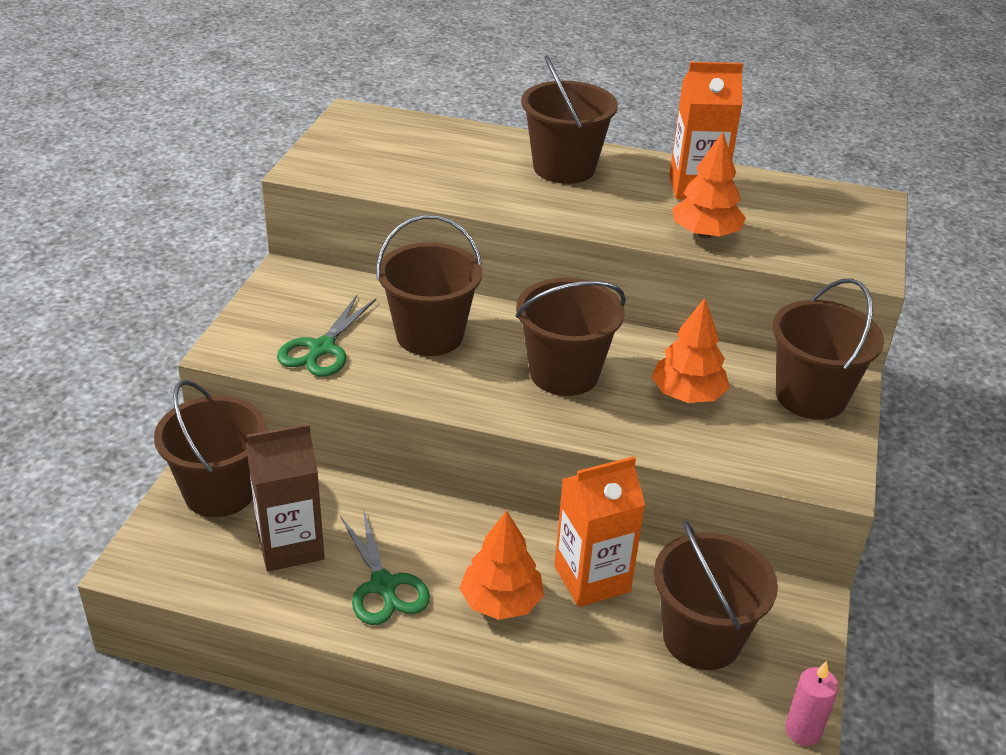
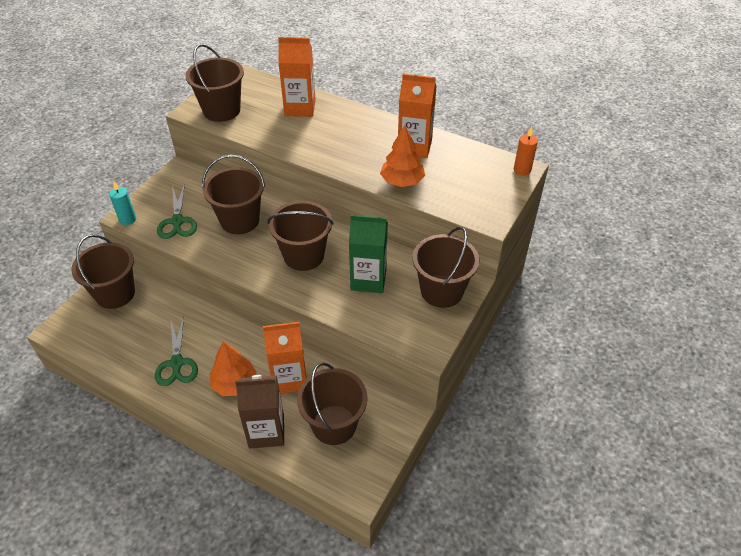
camera: 15 degrees right, 10 degrees up
(230, 355) = (128, 219): none -> turquoise candle
(290, 545) = (138, 331): brown carton -> brown carton (266, 431)
(321, 349) = (177, 221): green scissors -> green scissors turned 45 degrees counterclockwise
(484, 151) = (300, 108): none -> orange carton
(564, 168) = (341, 125): brown bucket -> brown bucket (221, 110)
(687, 395) = (368, 279): orange tree -> green carton
(803, 731) = (364, 490): pink candle -> none
(874, 202) = (522, 170): none -> orange candle

